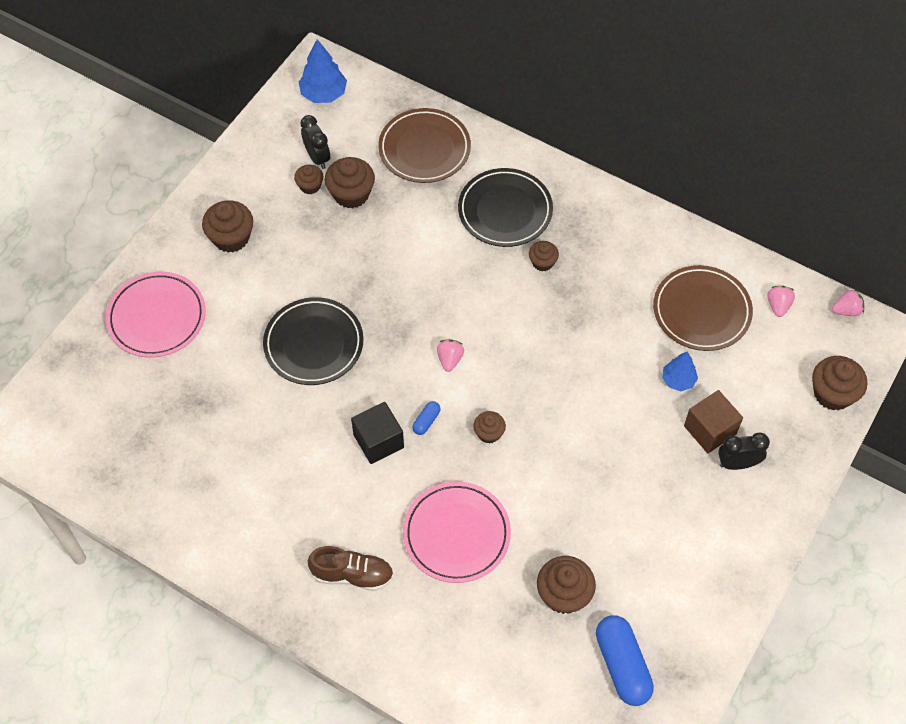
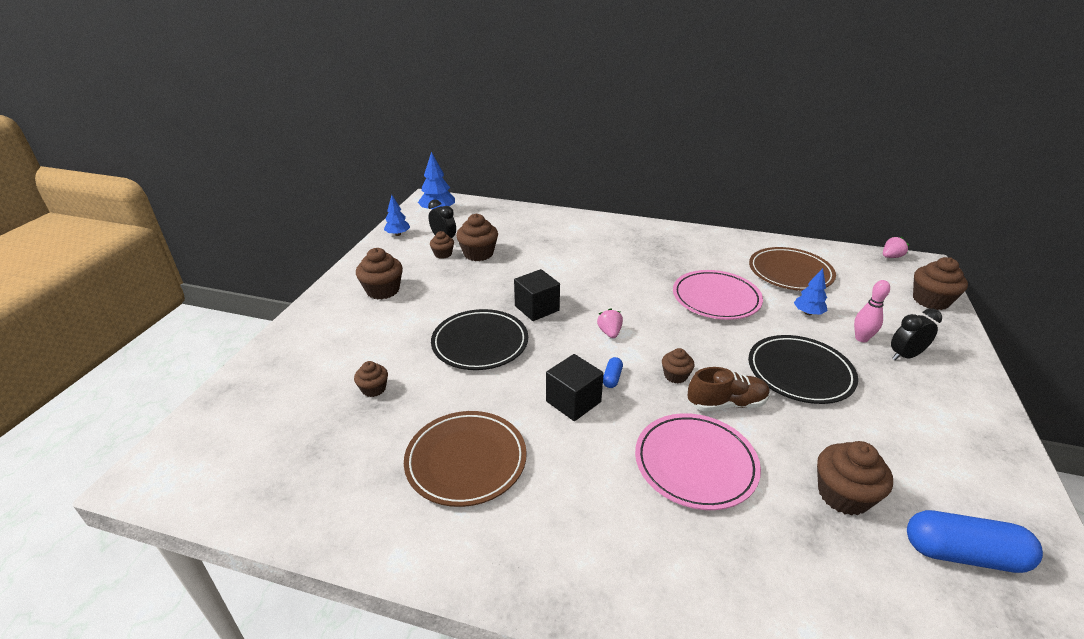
camera: 15 degrees left, 25 degrees down
(157, 317) = (320, 350): pink plate -> pink plate (716, 298)
(265, 134) = (398, 234): none -> blue tree
(352, 574) = (602, 531): brown shoe -> brown shoe (726, 403)
(387, 305) = (537, 308): none -> black cube
(424, 149) = (526, 225): brown plate -> brown plate (466, 461)
(505, 211) = (604, 245): black plate -> black plate (800, 373)
(542, 262) = (650, 266): brown cupcake -> brown cupcake (374, 389)
(622, 665) = (962, 554): blue capsule -> blue capsule turned 45 degrees counterclockwise
(710, 430) = (861, 338): brown cube -> pink bowling pin
(778, 305) = (842, 262): pink strawberry -> none

